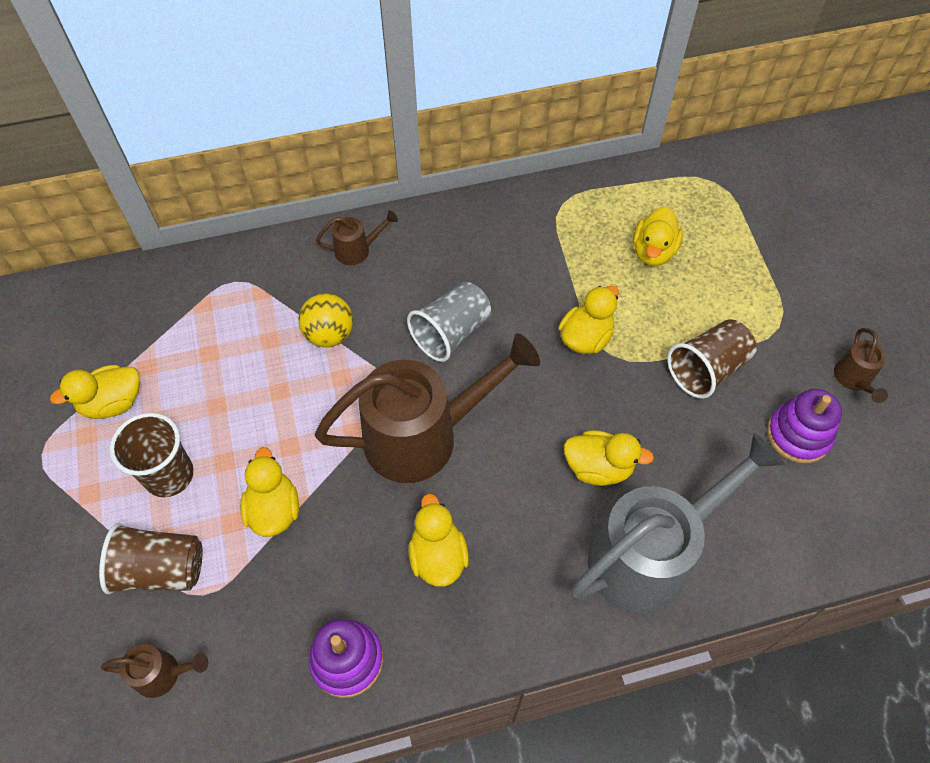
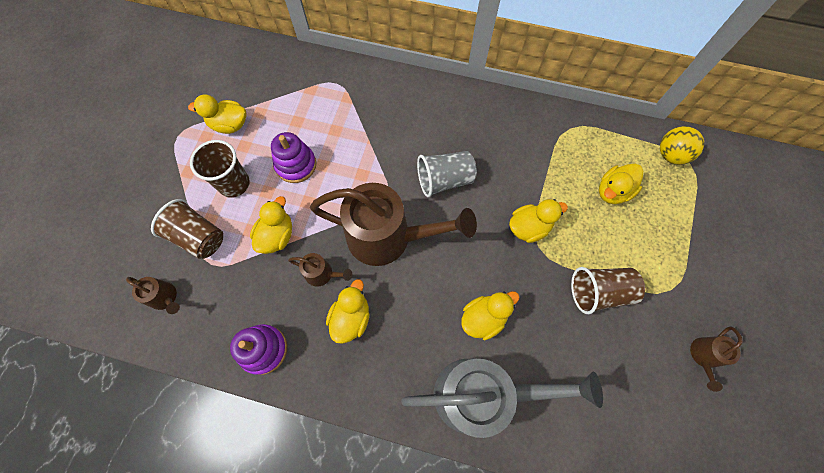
camera: 30 degrees right, 10 degrees up
(329, 335) = (371, 144): yellow ball -> yellow ball (670, 155)
(358, 250) = (420, 98): brown watering can -> brown watering can (323, 274)
(598, 467) = (483, 318): yellow duck -> yellow duck turned 75 degrees counterclockwise
(798, 435) = (635, 373): purple stacking toy -> purple stacking toy (296, 165)

